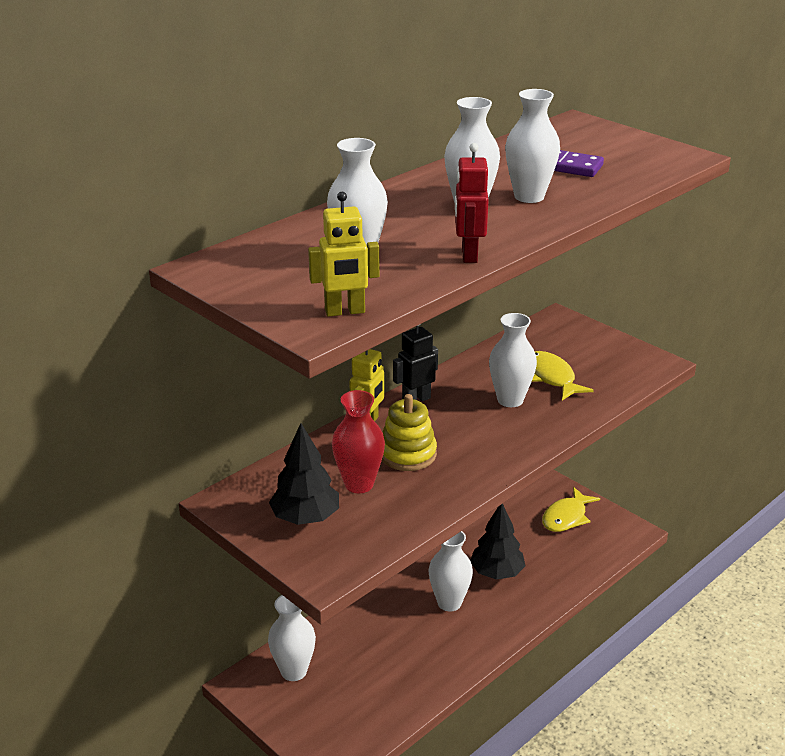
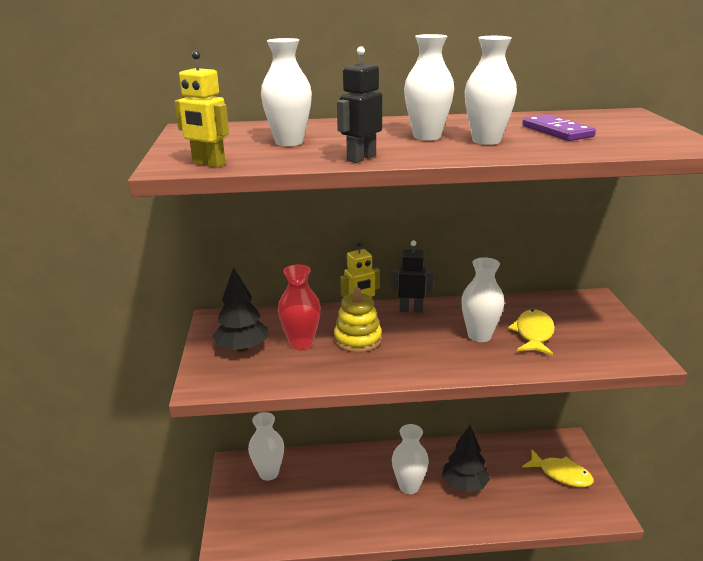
camera: 40 degrees right, 5 degrees down
(469, 255) = (361, 158): red robot -> black robot
(566, 517) = (561, 474): yellow fish -> yellow fish turned 135 degrees counterclockwise

